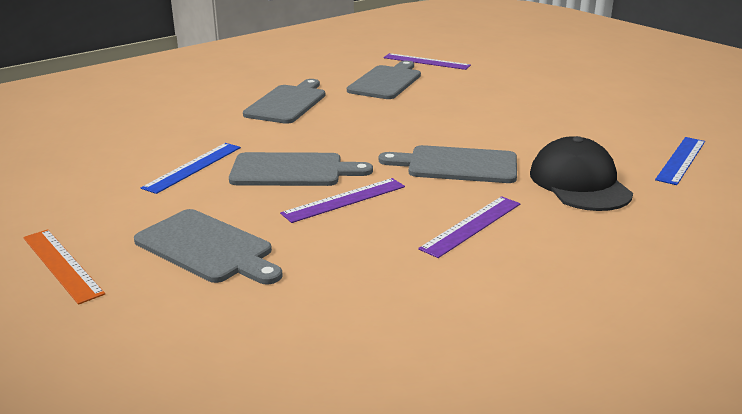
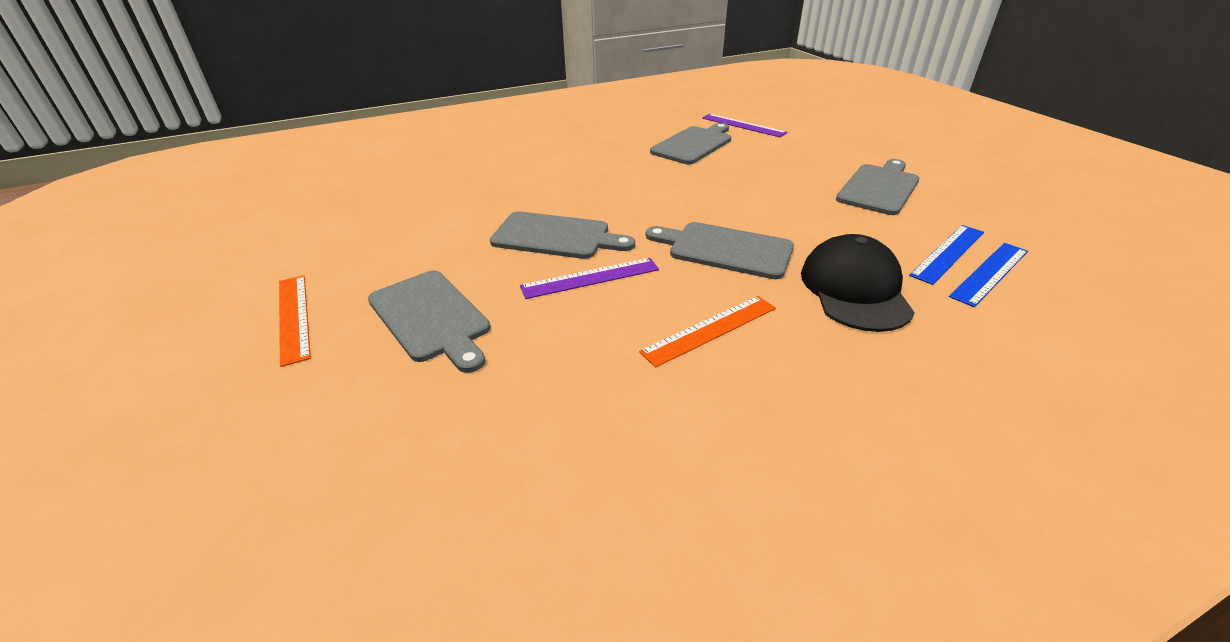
camera: 15 degrees right, 10 degrees up
(193, 167) = (467, 222): blue ruler -> blue ruler (948, 253)
(287, 103) = (588, 160): grey cutting board -> grey cutting board (879, 188)
(472, 226) = (710, 329): purple ruler -> orange ruler

